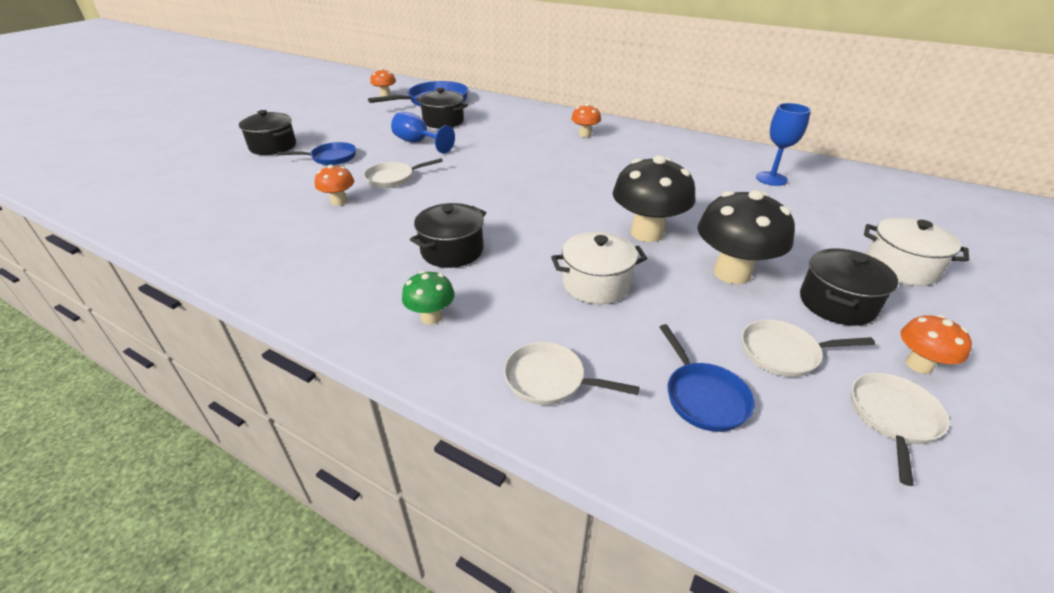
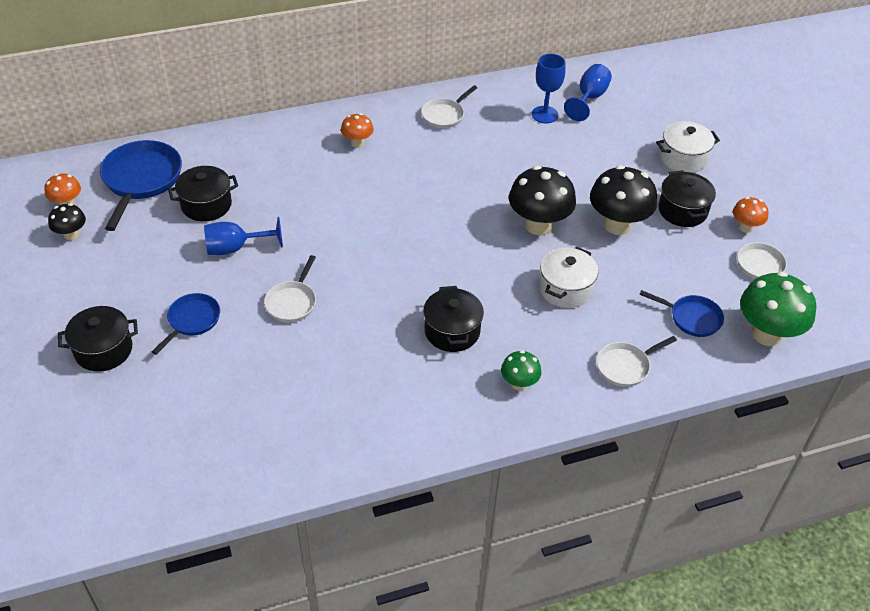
camera: 50 degrees left, 10 degrees up
(339, 201) = (296, 355): orange mushroom -> none
(362, 105) = (71, 235): none -> black mushroom
(783, 353) = (694, 264): white pan -> white pan (444, 115)
(799, 493) = (766, 334): none -> green mushroom
(838, 187) = (589, 98): none -> blue goblet

